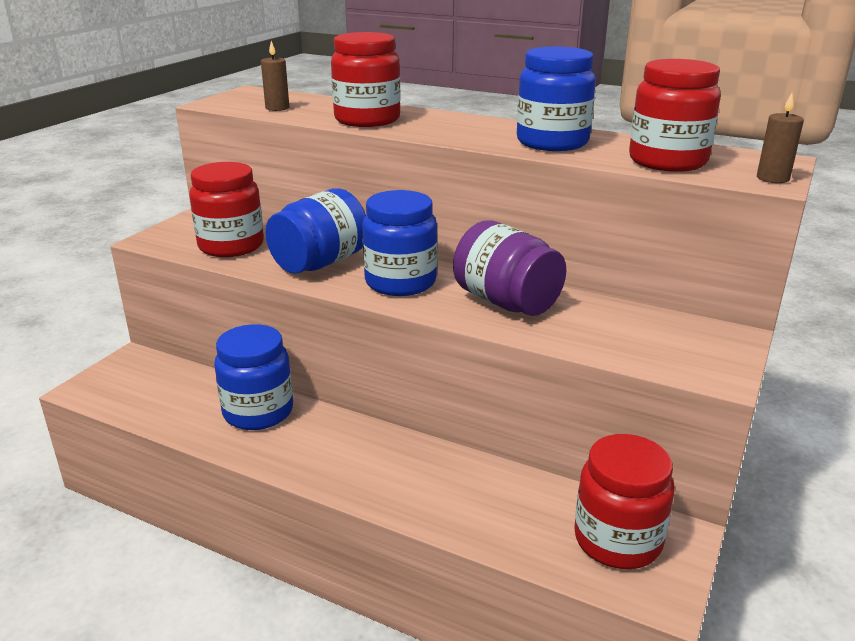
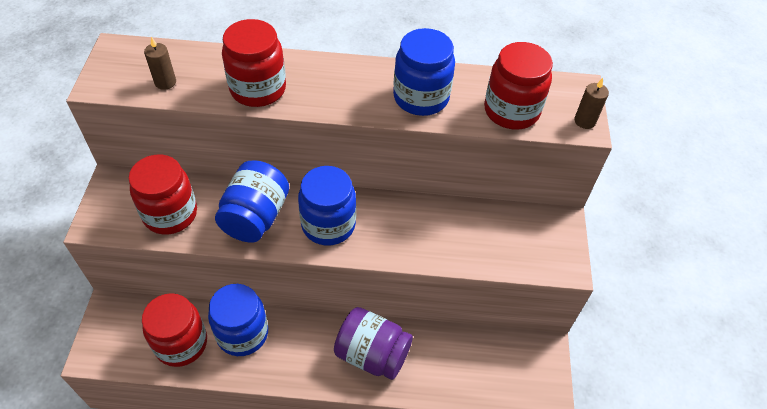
camera: 25 degrees left, 25 degrees up
(506, 302) = (412, 227): purple jar -> purple jar (372, 354)
(617, 540) = (515, 366): red jar -> red jar (181, 343)

